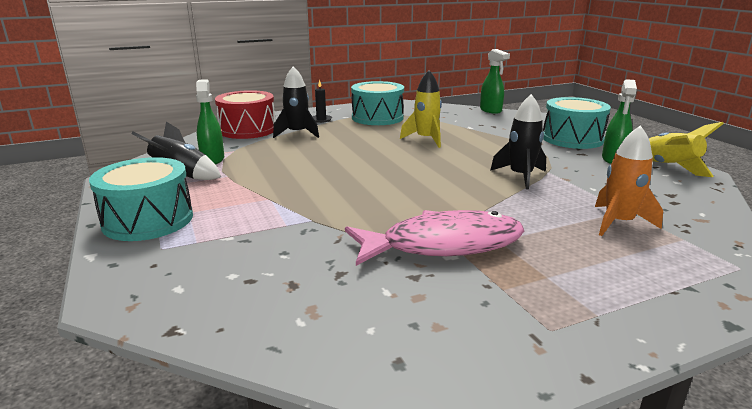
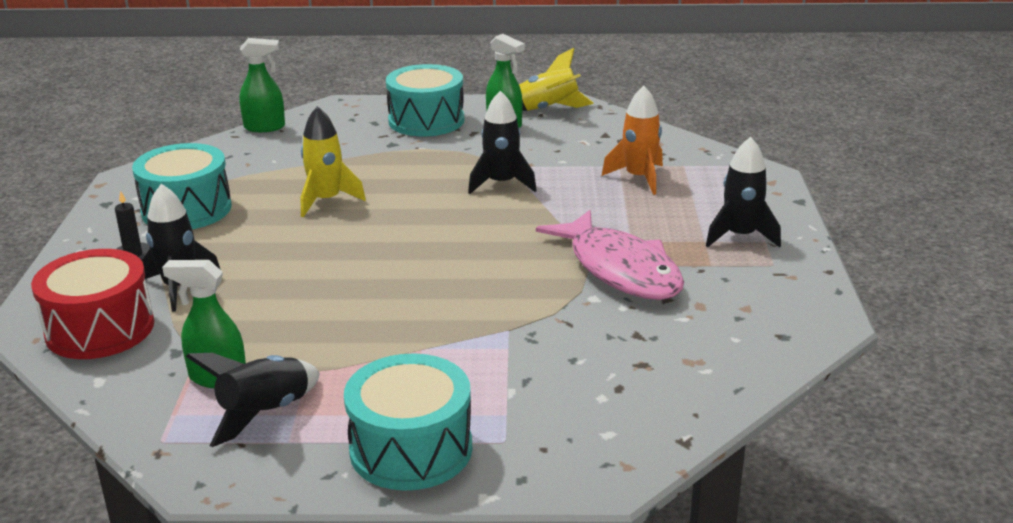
camera: 65 degrees left, 5 degrees up
(443, 245) = (620, 269): pink fish -> pink fish turned 135 degrees clockwise
(585, 296) = (740, 236): none -> black rocket

